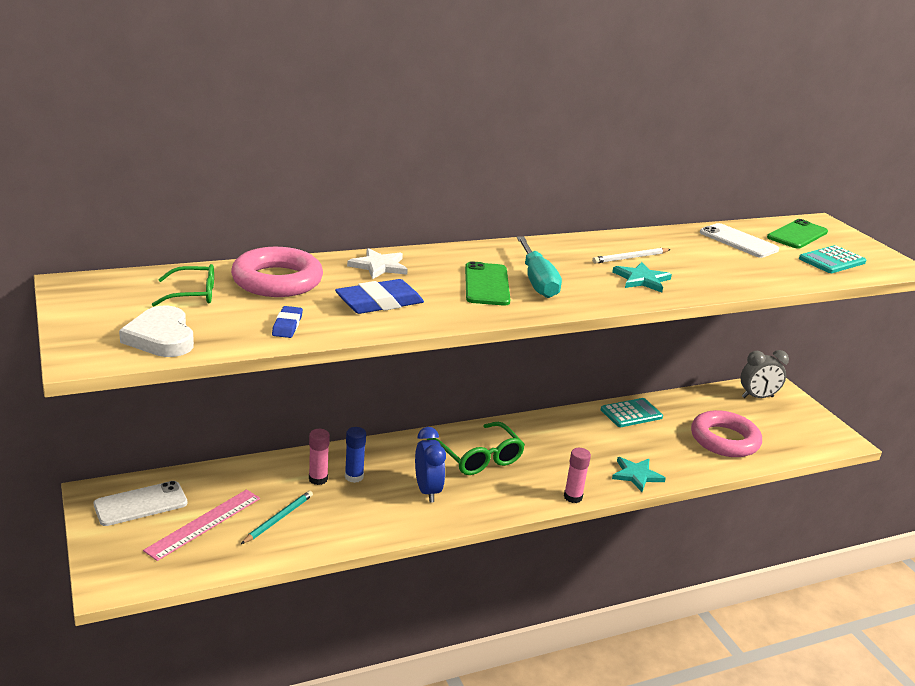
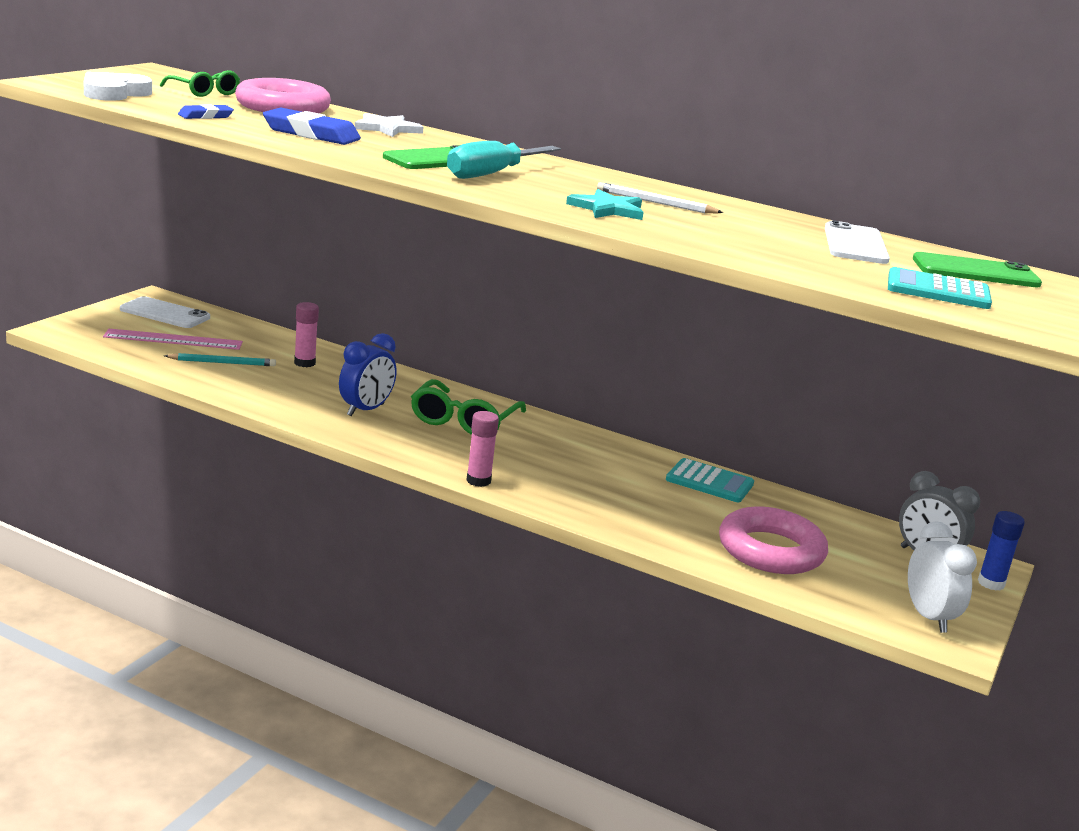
camera: 50 degrees right, 5 degrees down
(354, 477) = (333, 375): blue glue stick -> blue glue stick (991, 583)
(636, 475) = (585, 508): turquoise star -> none
(818, 433) = (928, 617): none -> white clock

